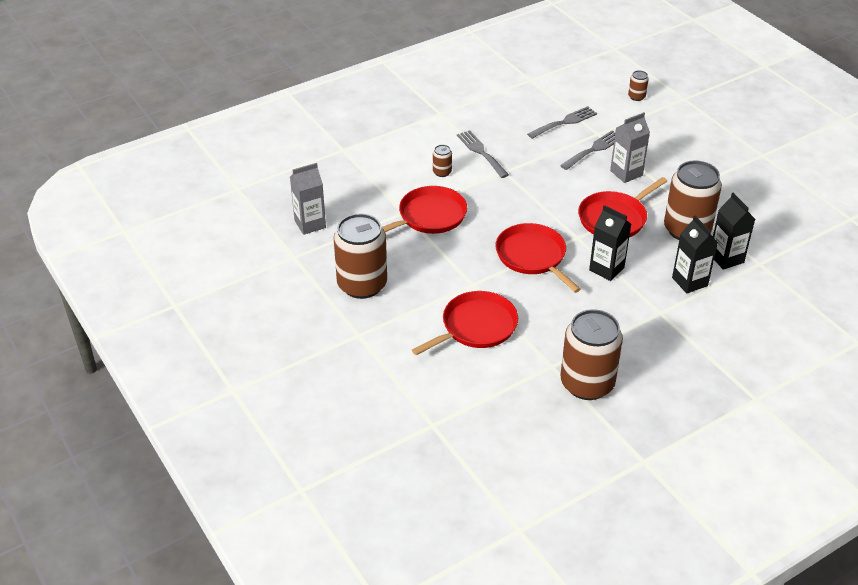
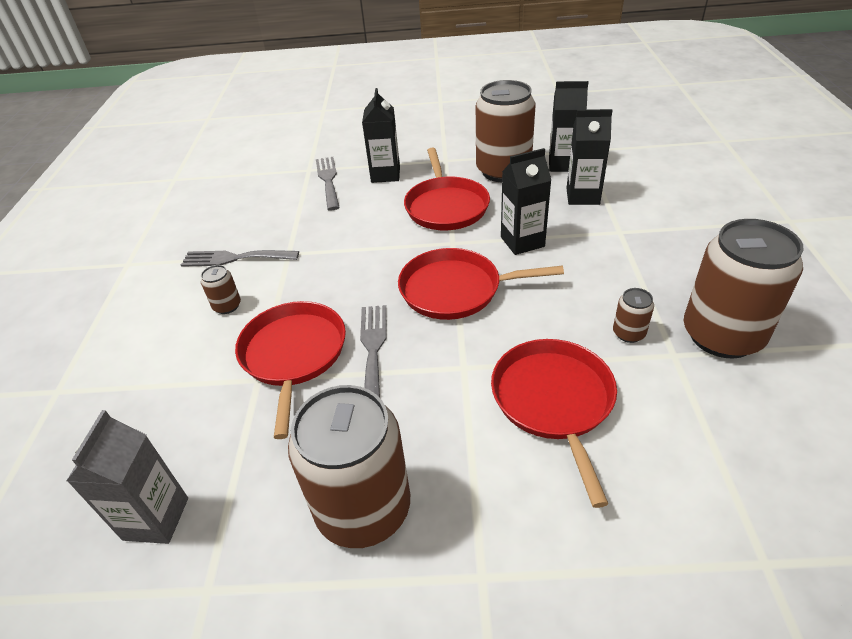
camera: 55 degrees left, 0 degrees up
(564, 122) = (266, 182): grey fork -> grey fork (373, 350)
(626, 173) = (385, 174): grey carton -> black carton
(636, 97) = (287, 131): brown can -> brown can (628, 333)

